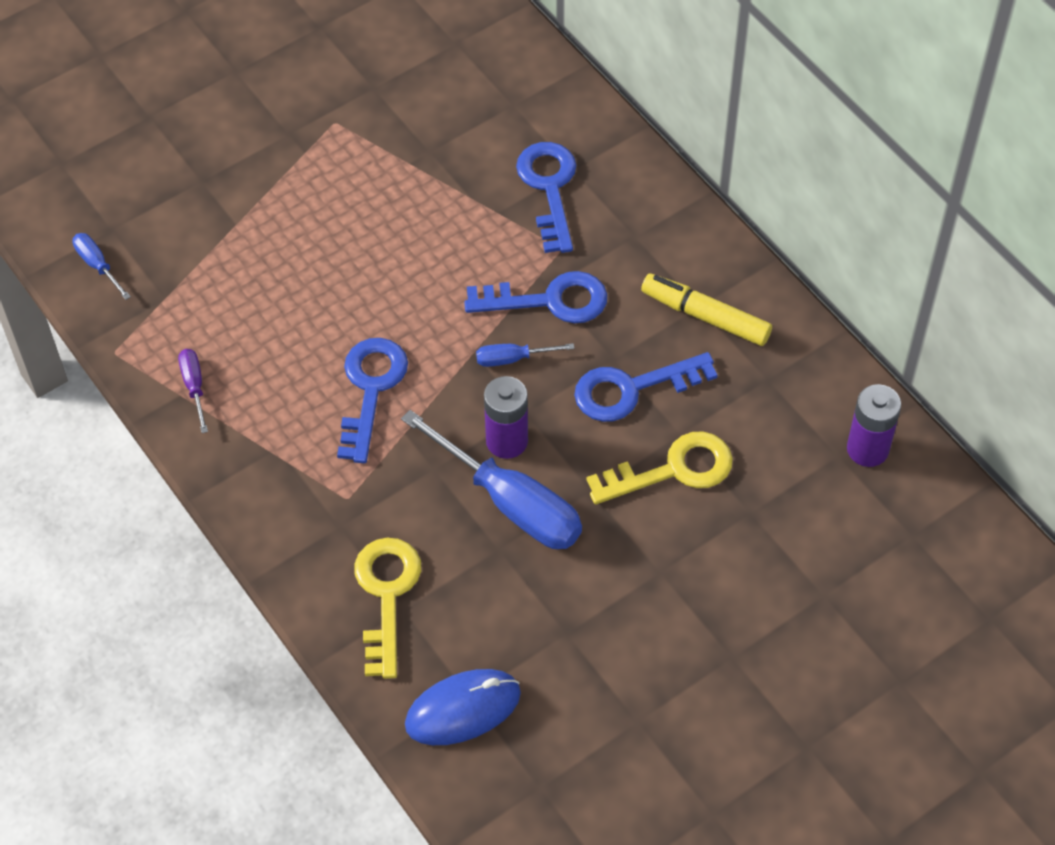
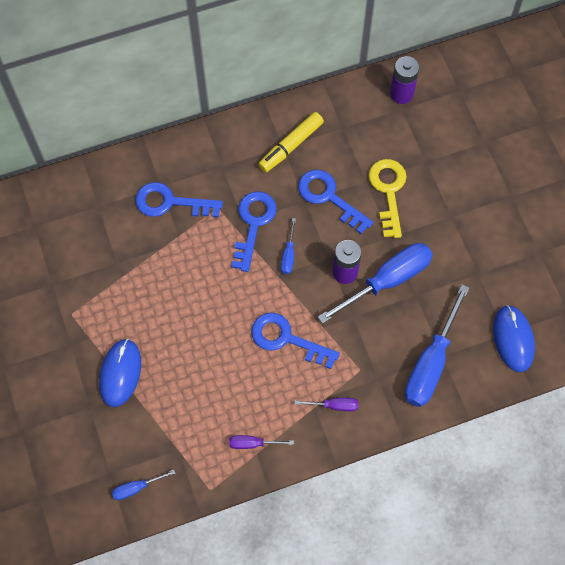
camera: 75 degrees left, 10 degrees up
(261, 201) = (120, 373): none -> blue mouse
(279, 477) = (334, 405): none -> purple screwdriver
(386, 595) = (431, 363): yellow key -> blue screwdriver
(632, 389) = (329, 197): blue key -> blue key turned 135 degrees clockwise

